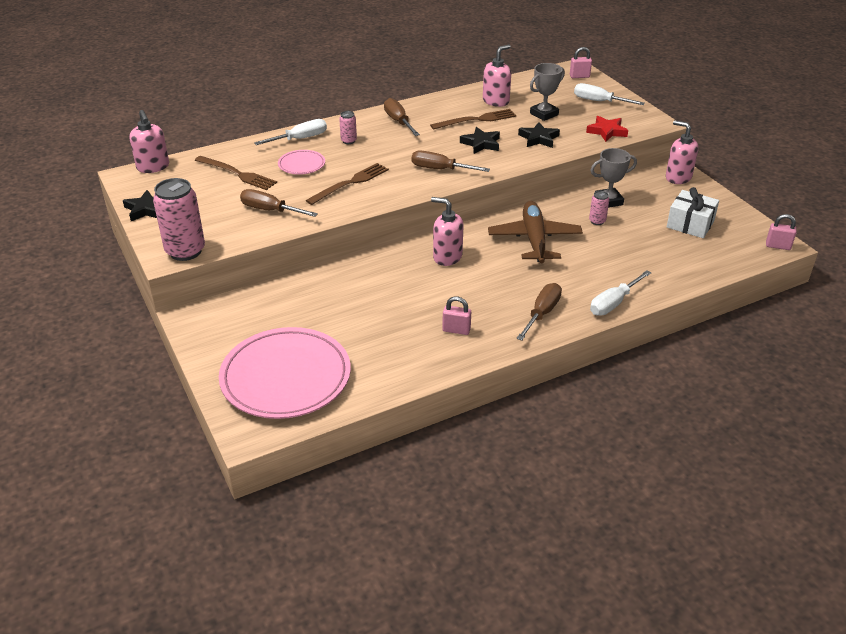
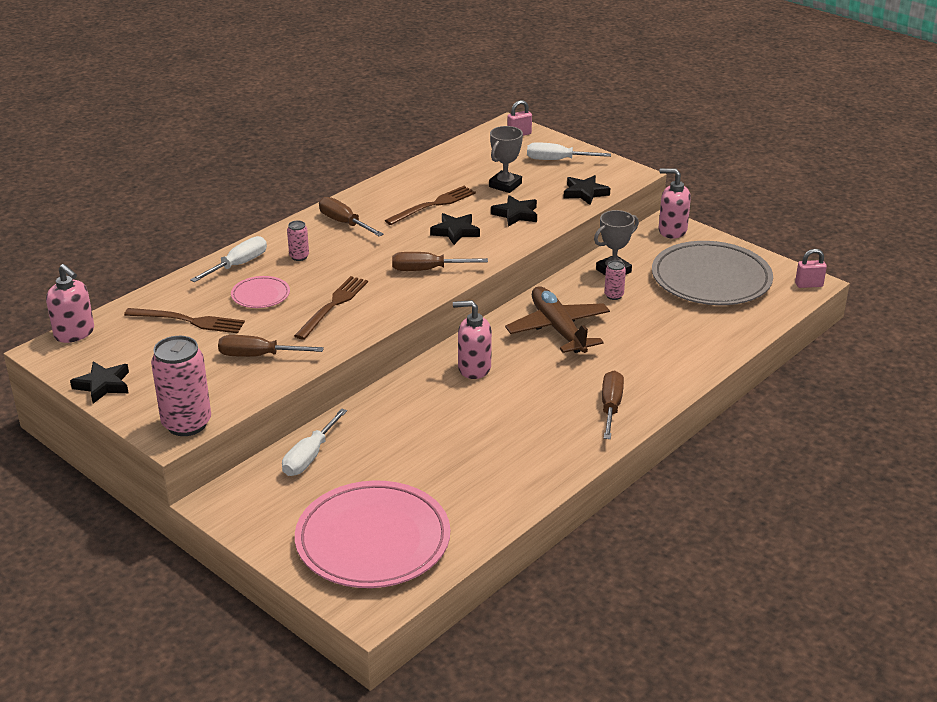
camera: 20 degrees left, 5 degrees down
(456, 330) = (530, 445): pink padlock -> none
(496, 101) = (442, 179): pink soap dispenser -> none
(607, 131) = (585, 193): red star -> black star
(614, 303) = (678, 379): white screwdriver -> white screwdriver (310, 456)
(690, 224) = (711, 279): white gift -> grey plate

